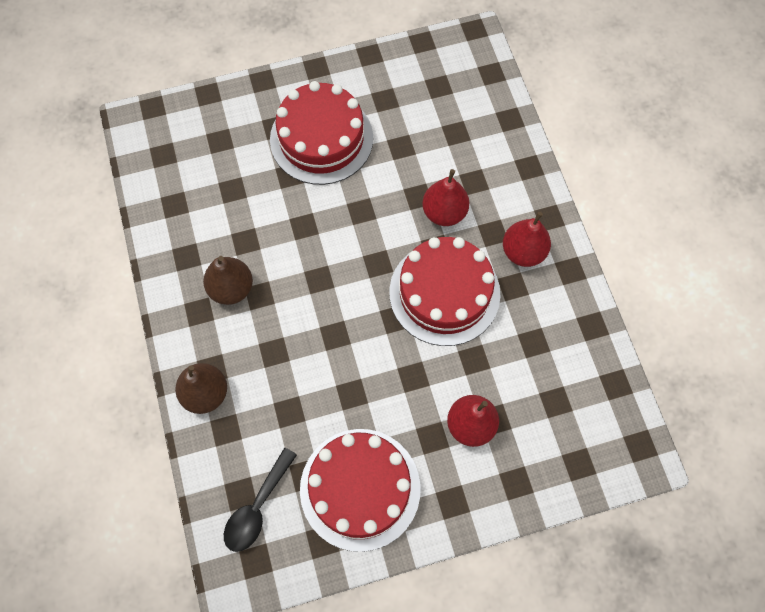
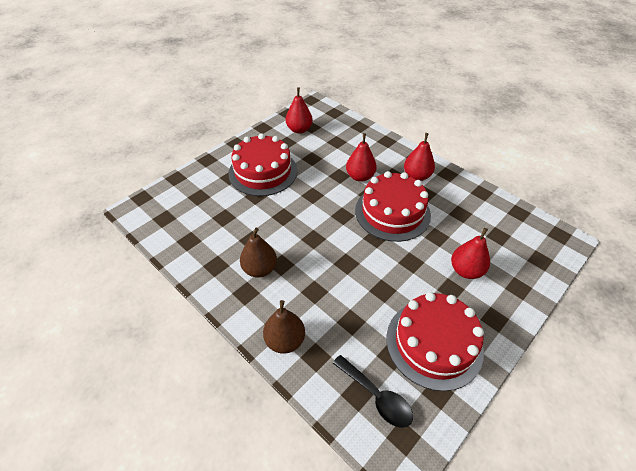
camera: 30 degrees left, 20 degrees down
(257, 507) = (376, 396): black spoon -> black spoon turned 45 degrees counterclockwise
(418, 83) = (299, 129): none -> red pear

